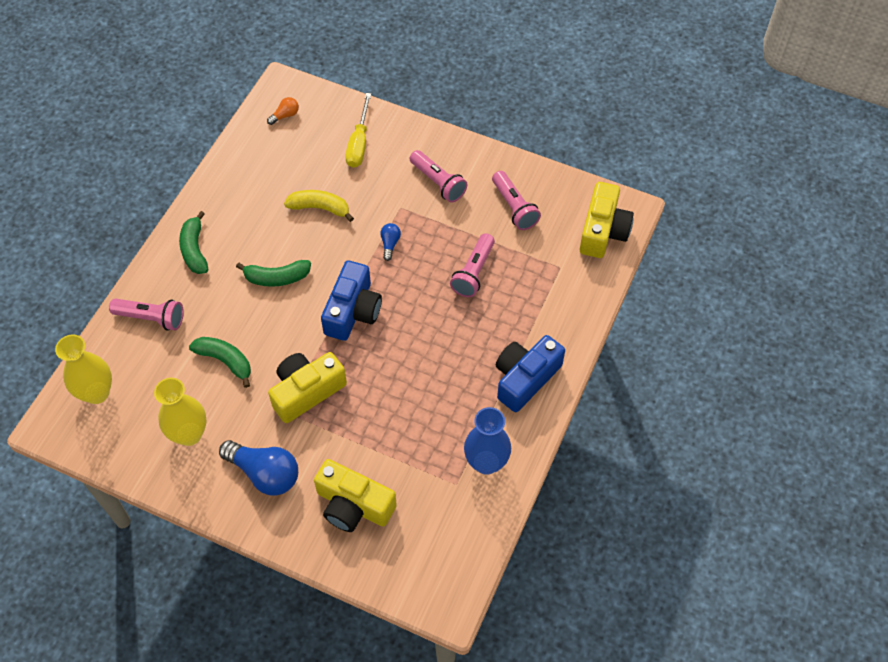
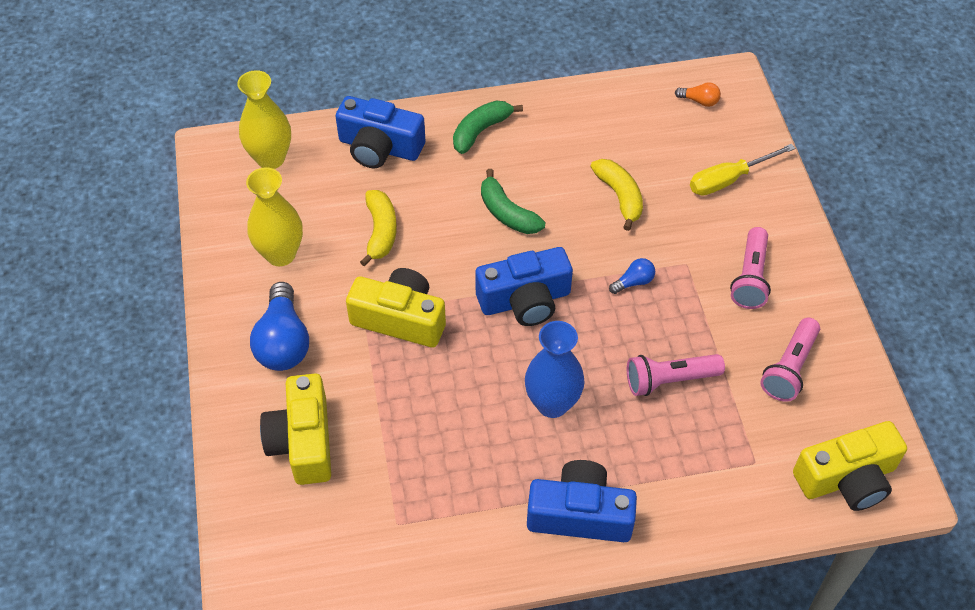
camera: 55 degrees right, 5 degrees down
(151, 318) = (379, 147): pink flashlight -> blue camera
(225, 361) = (380, 232): green banana -> yellow banana
(486, 462) = (444, 538): blue vase -> blue vase (552, 404)

